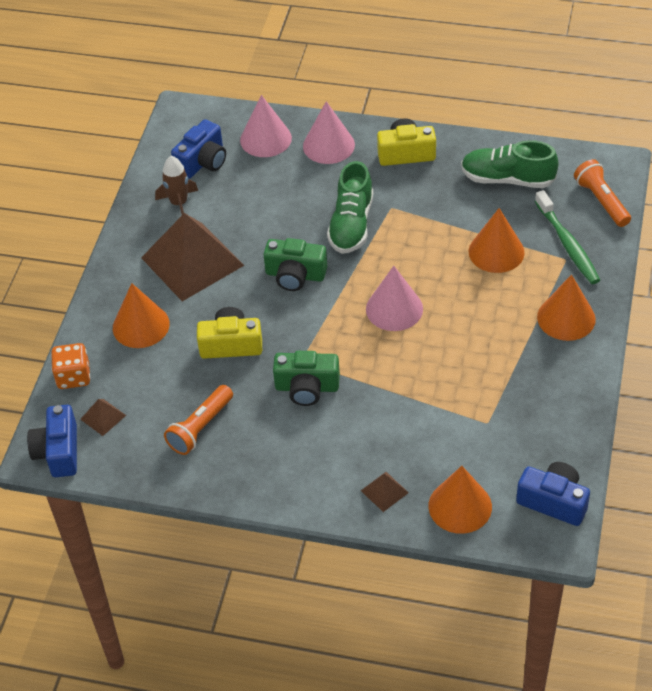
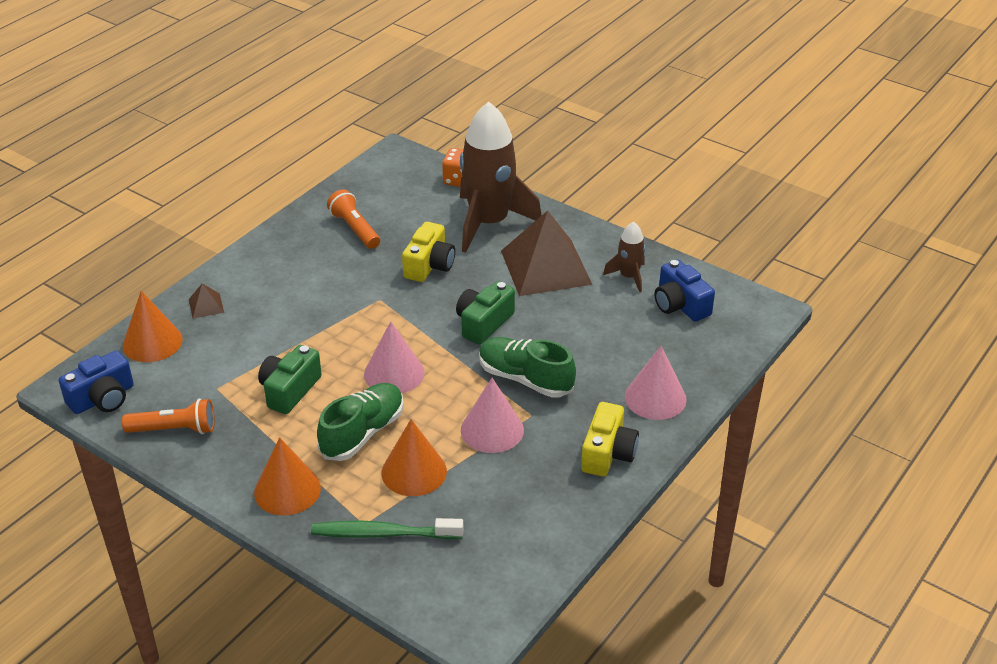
camera: 110 degrees right, 10 degrees down
(58, 451) = (391, 160): blue camera -> none
(103, 417) = (406, 186): brown pyramid -> none
(141, 325) = (489, 223): orange cone -> brown rocket
(265, 139) = (691, 355): pink cone -> pink cone (492, 430)
(307, 387) = (347, 294): green camera -> green camera (289, 390)
(507, 179) = (515, 523): green shoe -> green shoe (363, 433)
(601, 201) = (426, 593): orange flashlight -> orange flashlight (174, 429)

